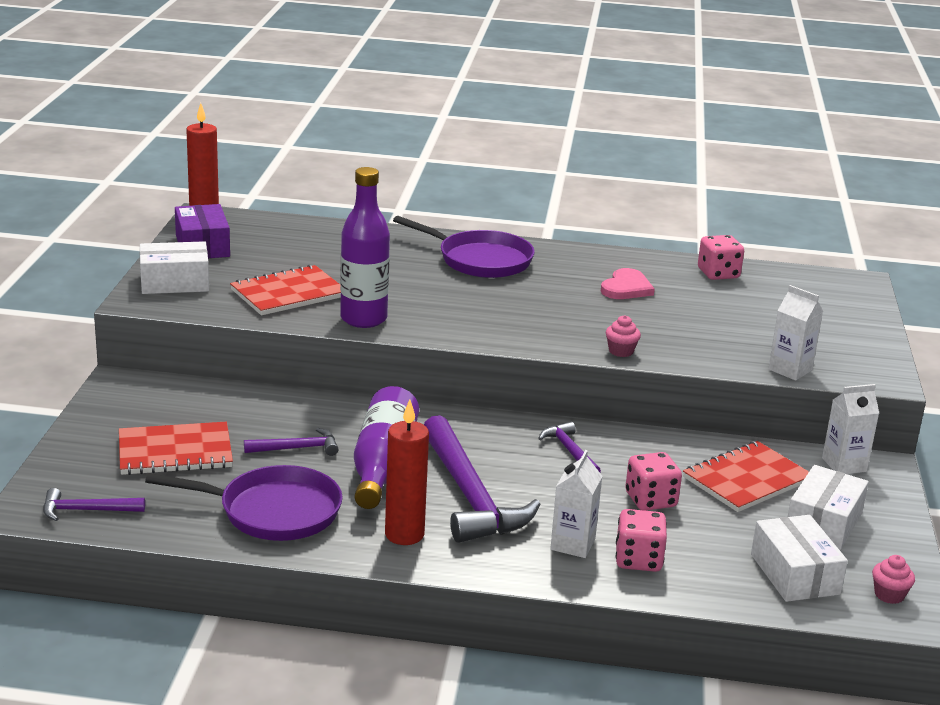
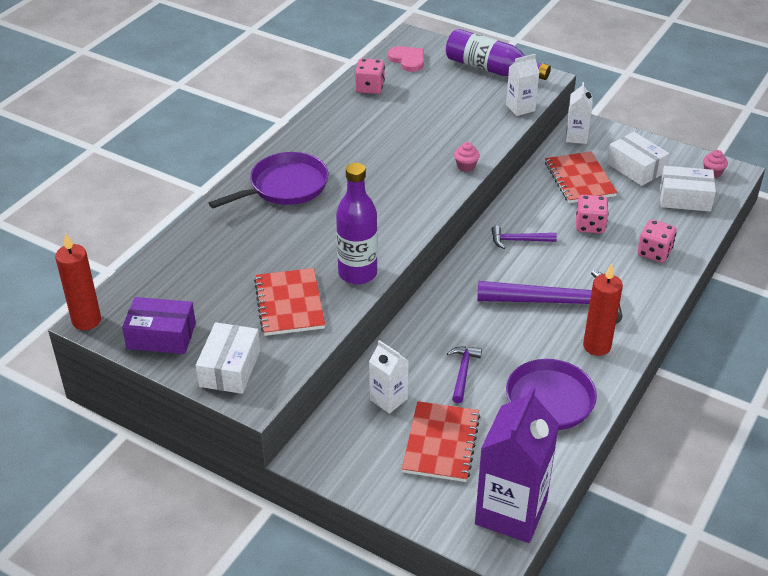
camera: 65 degrees left, 15 degrees up
(86, 510) = (511, 512): purple hammer -> purple carton
(382, 465) = (504, 334): purple bottle -> purple bottle (491, 69)
(572, 544) = (630, 274): white carton -> white carton (388, 399)
(626, 288) = (371, 133): pink heart -> pink heart (408, 60)

